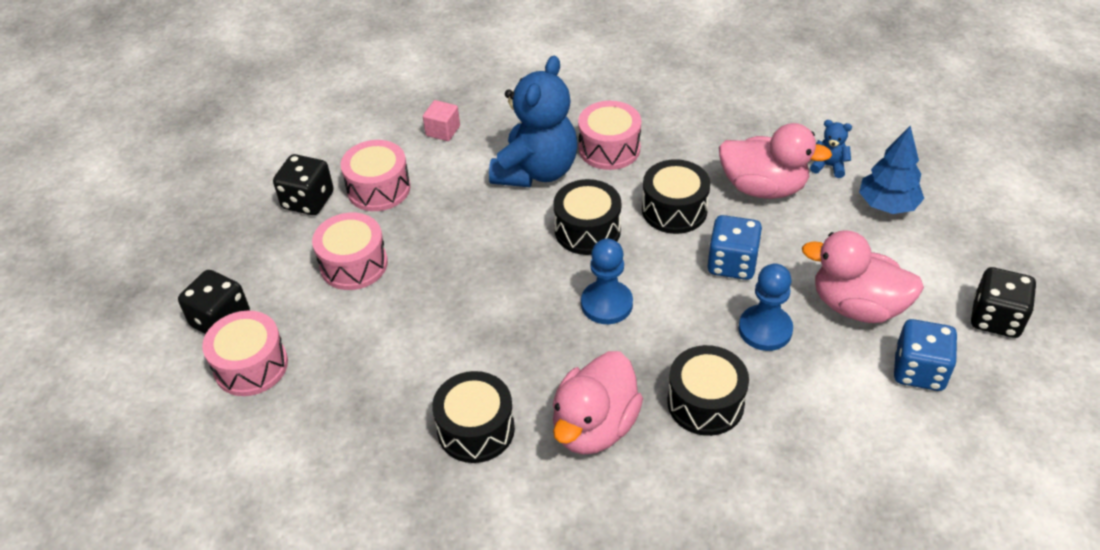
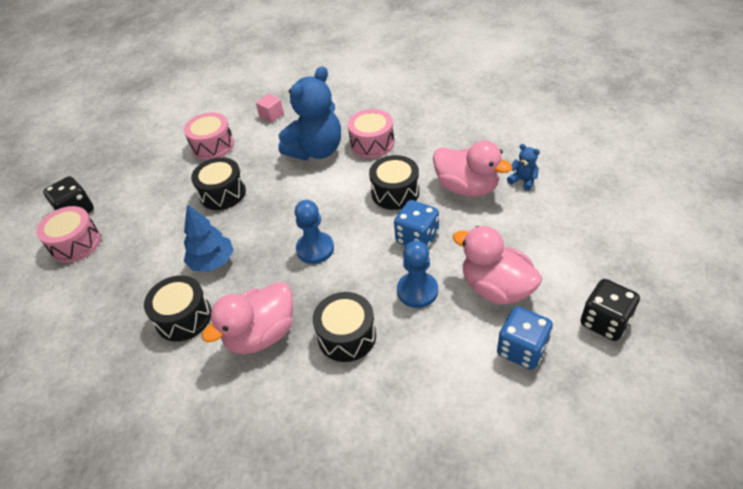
camera: 20 degrees right, 0 degrees up
(308, 201) = (167, 146): black dice -> none
(354, 264) = (171, 191): pink drum -> none
(587, 230) = (329, 196): black drum -> black drum (222, 193)
(887, 205) = (555, 217): blue tree -> blue tree (213, 262)

